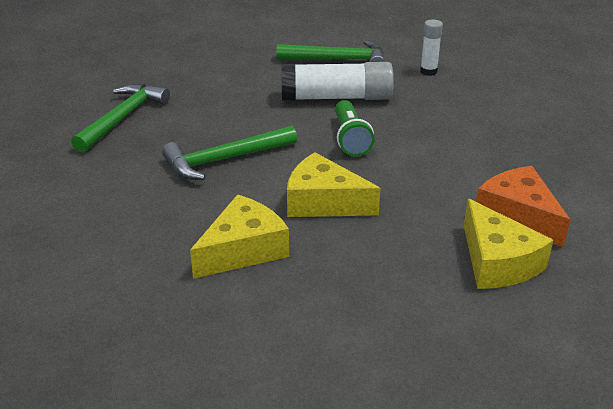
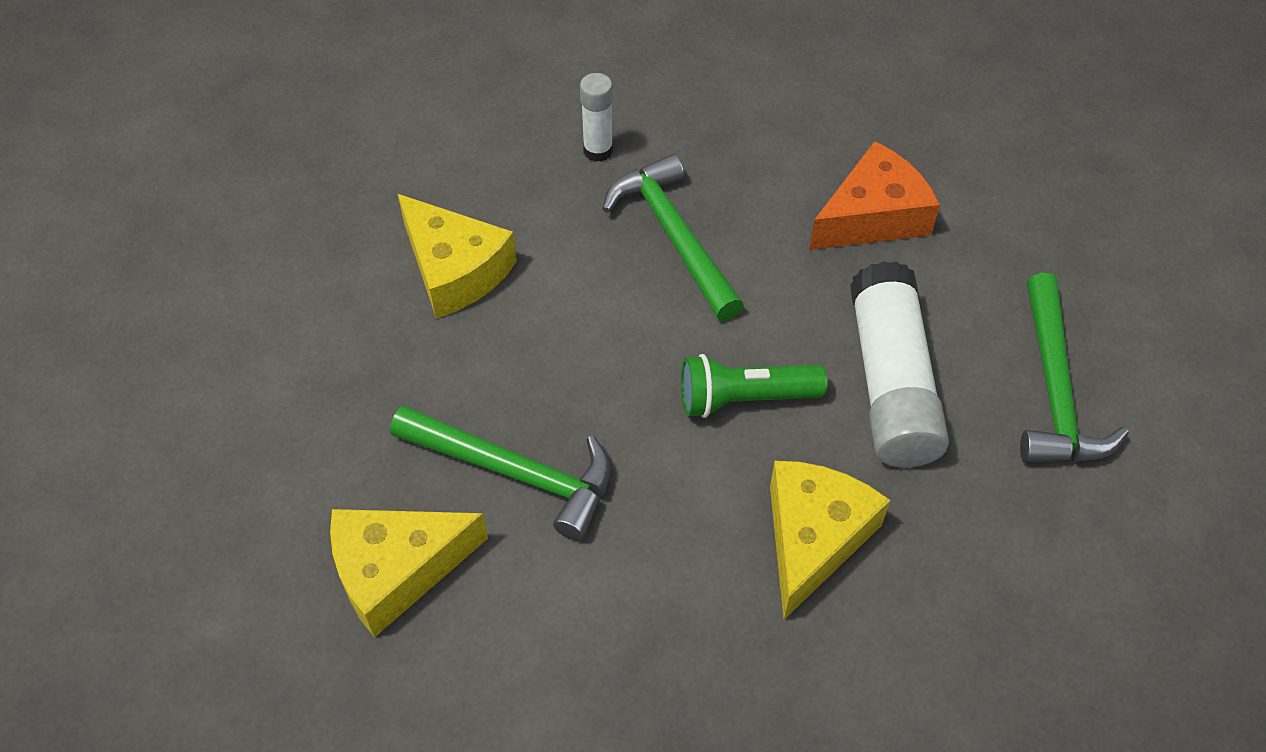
camera: 90 degrees right, 20 degrees up
(123, 118) = (789, 109): green hammer -> green hammer (515, 473)
(323, 202) = (558, 358): yellow cheese -> yellow cheese (813, 538)
(428, 71) = (1032, 550): white glue stick -> white glue stick (598, 150)
(518, 216) = (509, 624): orange cheese -> orange cheese (872, 216)

